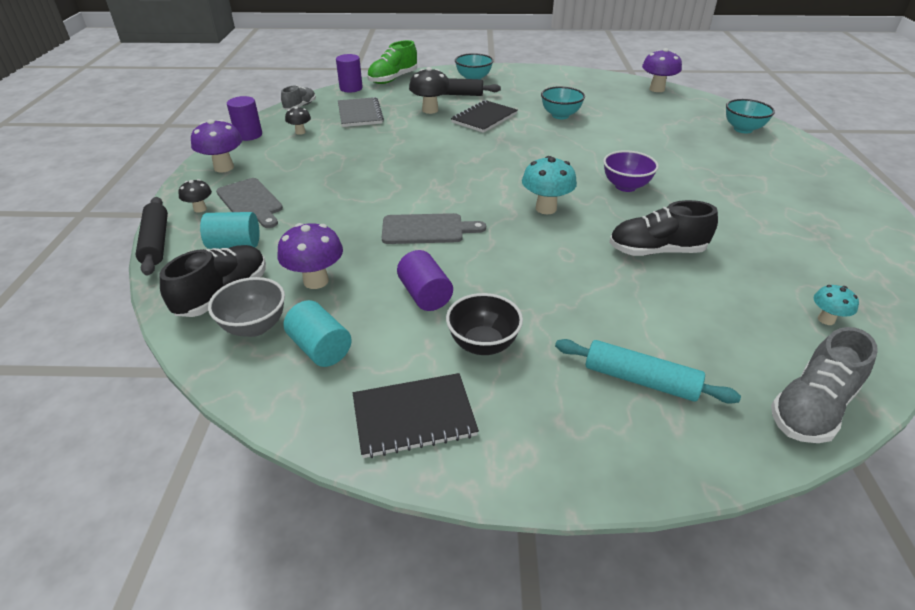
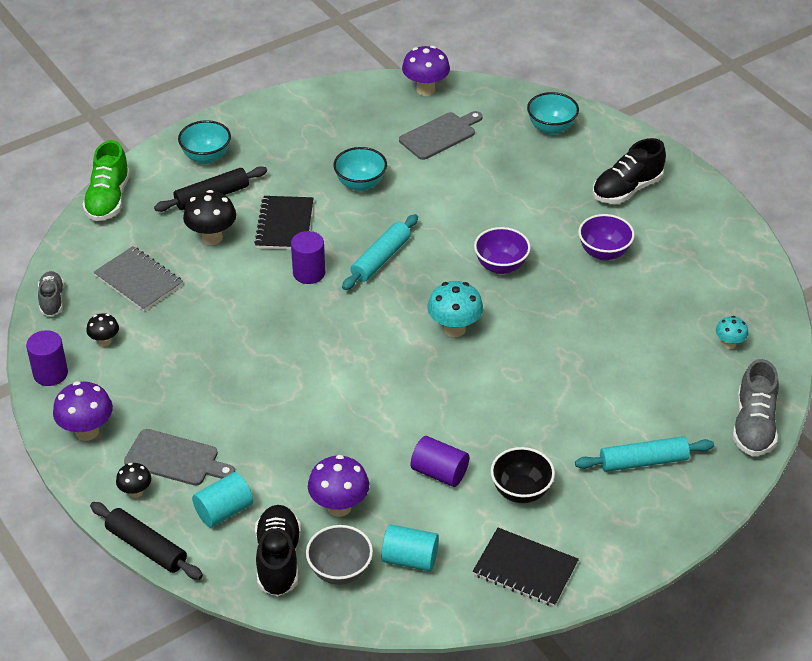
camera: 35 degrees left, 5 degrees up
(351, 88) = (75, 239): purple cylinder -> purple cylinder (309, 273)
(414, 417) = (525, 569): black notebook -> black notebook turned 75 degrees clockwise
(427, 229) = (375, 406): grey cutting board -> grey cutting board (440, 135)
(532, 153) = (381, 259): none -> turquoise rolling pin
(656, 251) = (577, 334): black shoe -> black shoe (627, 189)
(731, 208) = (604, 253): none -> purple bowl

